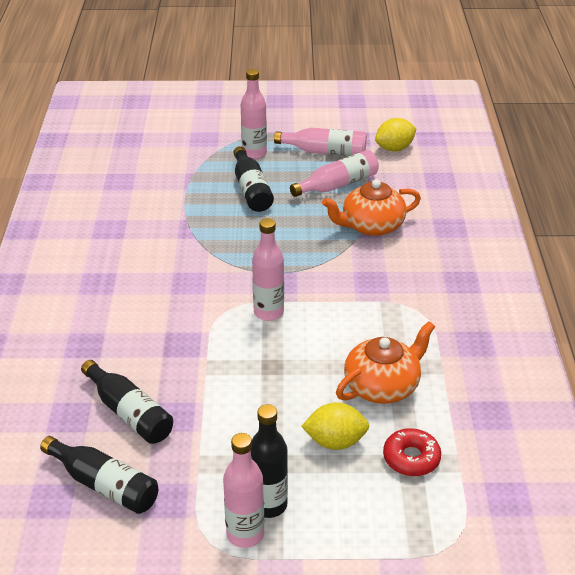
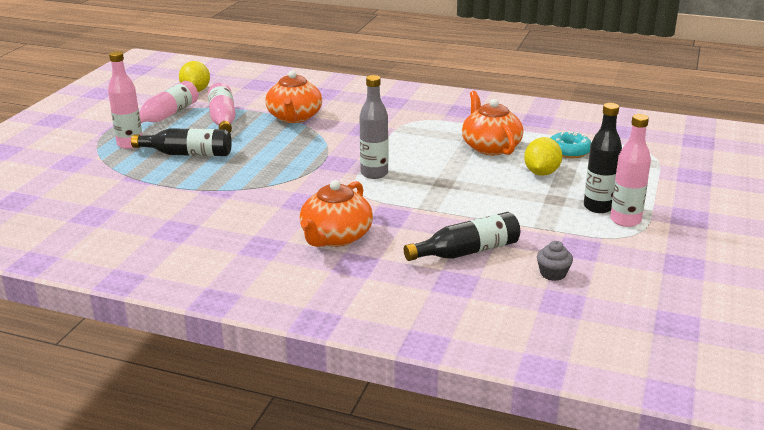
camera: 70 degrees left, 10 degrees down
(104, 485) = (553, 274): black bottle -> grey cupcake
(128, 320) = (336, 237): none -> orange teapot
(268, 312) = (374, 173): pink bottle -> grey bottle
(411, 458) = (569, 151): red donut -> turquoise donut

